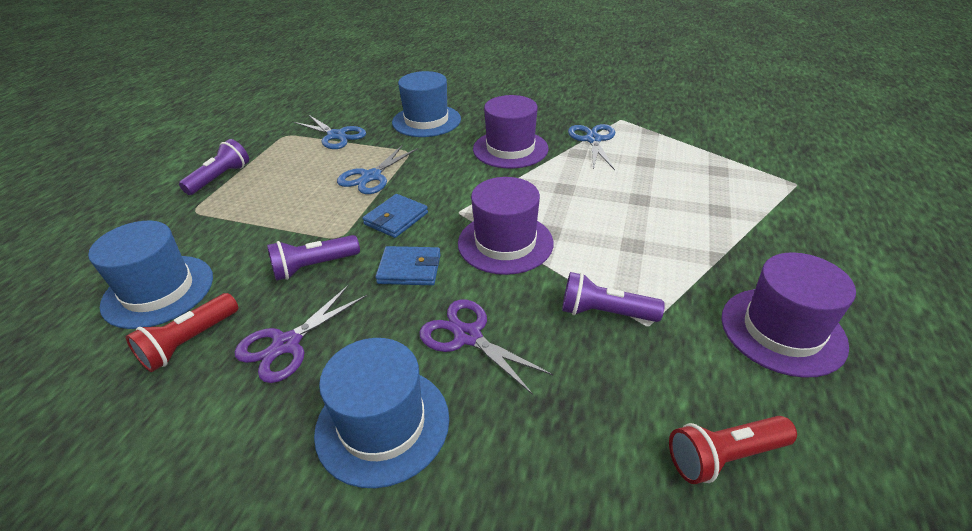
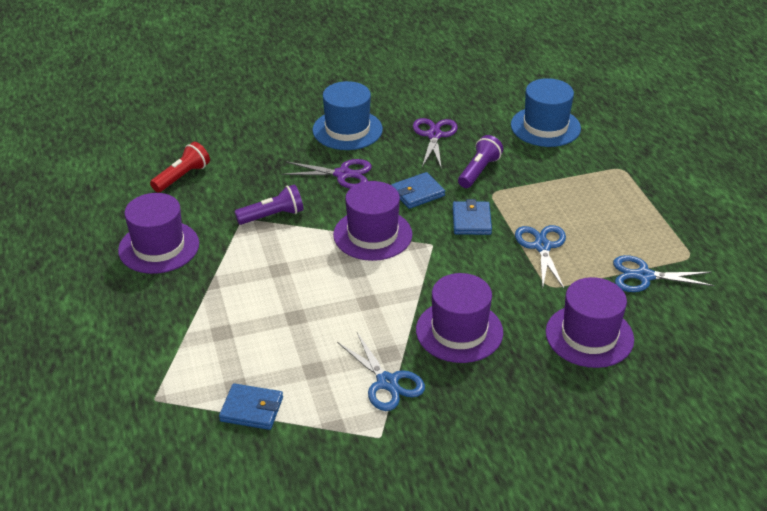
camera: 145 degrees right, 0 degrees up
(190, 342) = (484, 118): red flashlight -> none
(220, 178) = (656, 196): purple flashlight -> none
(426, 121) = (589, 336): blue hat -> purple hat
(709, 155) = (252, 409): none -> blue wallet

